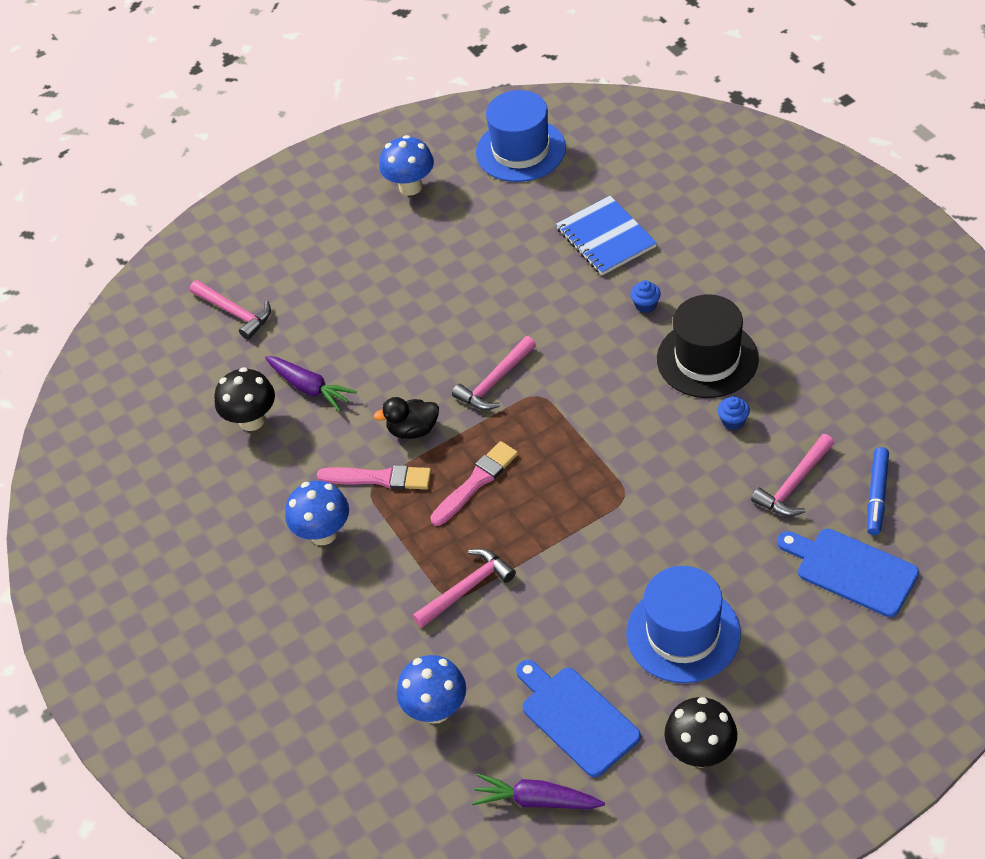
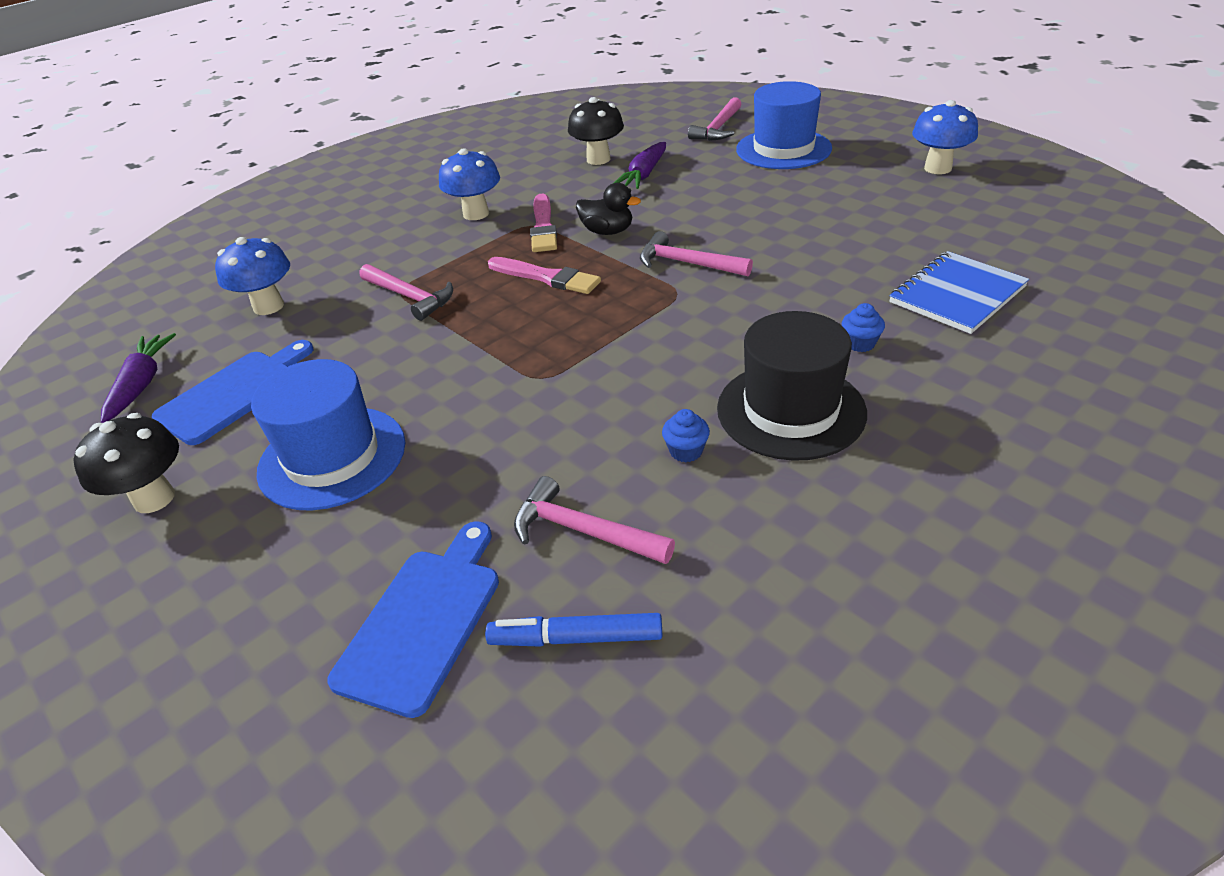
camera: 75 degrees right, 10 degrees down
(413, 430) = (607, 231): black duck -> black duck turned 135 degrees clockwise
(521, 150) = (1054, 215): blue hat -> blue hat (783, 149)

